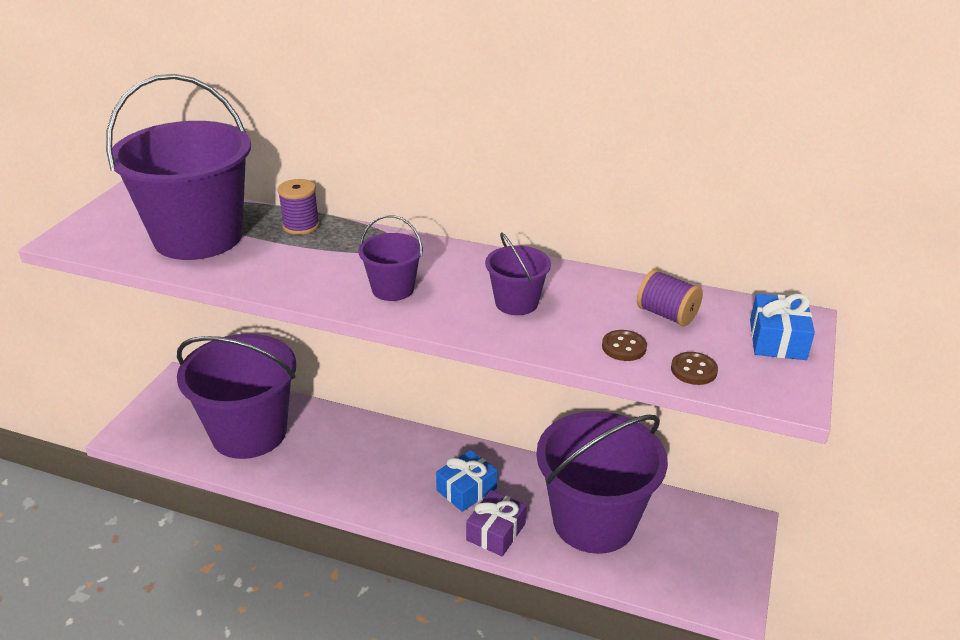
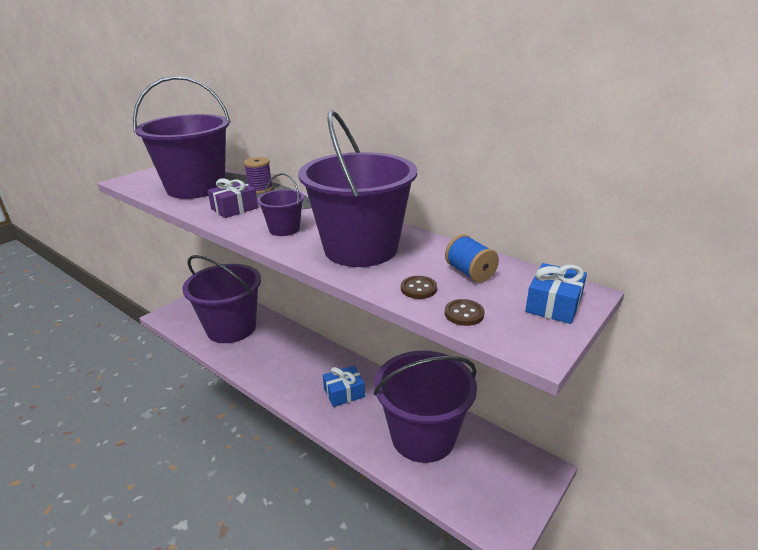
camera: 20 degrees right, 5 degrees down
(496, 532) = (348, 426): purple gift -> purple gift (234, 208)
(516, 303) = (361, 249): purple bucket -> purple bucket, size x2.24
(667, 315) = (470, 273): purple spool -> blue spool

